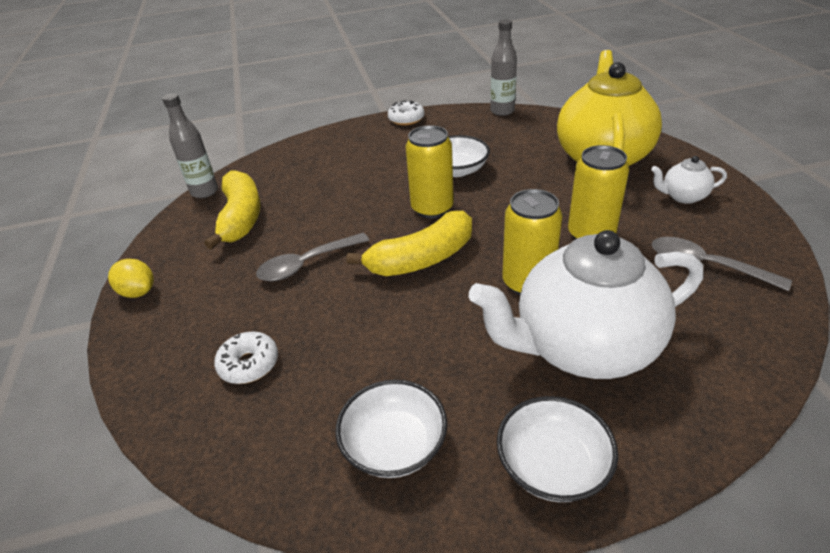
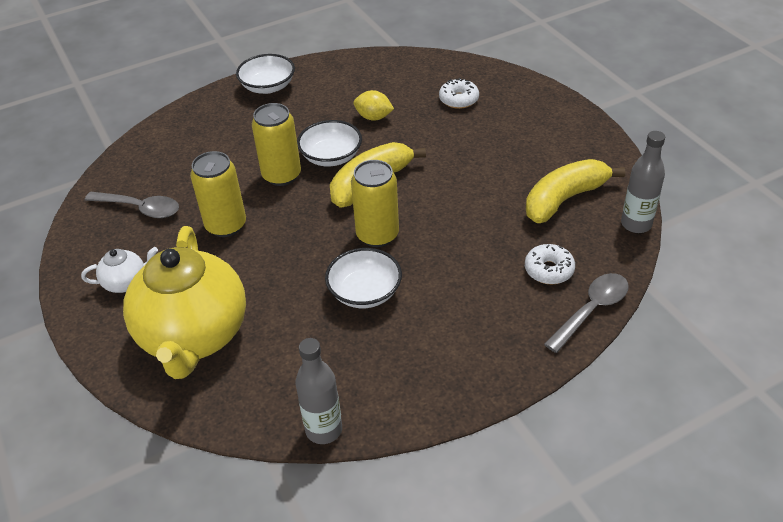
camera: 165 degrees right, 5 degrees up
(138, 292) = (585, 126): yellow lemon -> yellow lemon (374, 117)
(241, 218) = (564, 199): yellow banana -> yellow banana turned 75 degrees clockwise
(306, 264) = (466, 165): grey spoon -> grey spoon (591, 310)
(394, 445) = (351, 81): white bowl -> white bowl (331, 157)
(406, 119) = (466, 391): white donut -> white donut (549, 270)
(582, 347) = (245, 139): white teapot -> none

